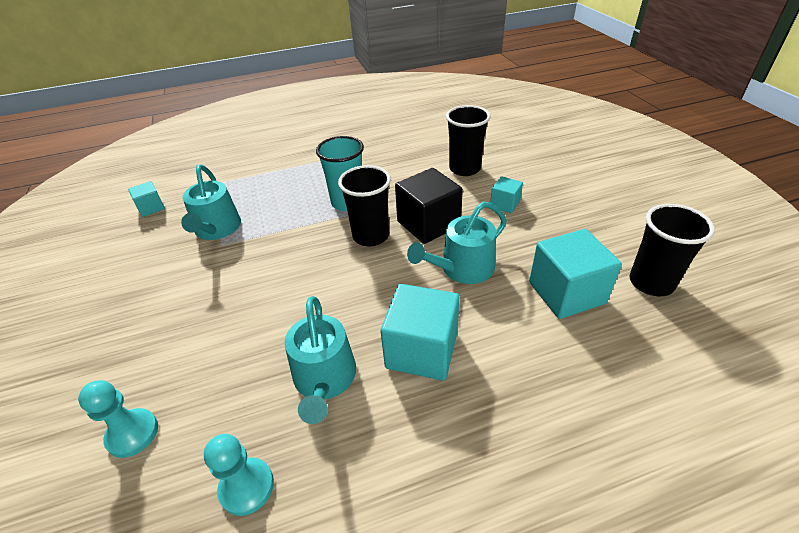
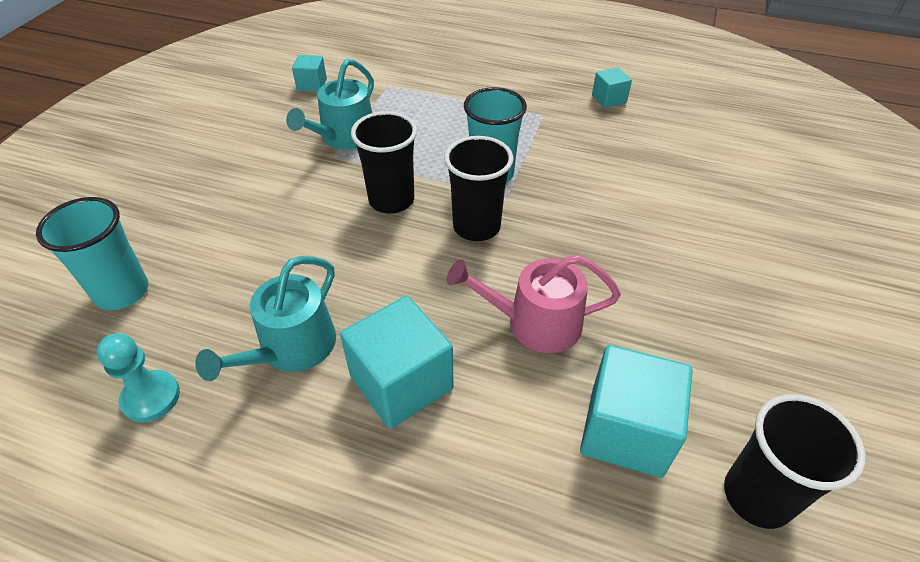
camera: 35 degrees right, 5 degrees up
(132, 433) = (122, 292): turquoise pawn -> turquoise cup
(428, 224) = (552, 248): black cube -> none
(462, 268) = (535, 323): turquoise watering can -> pink watering can
(464, 169) = (669, 202): black cup -> black cup (391, 200)
(505, 204) = (671, 276): turquoise cube -> turquoise cube (609, 99)

